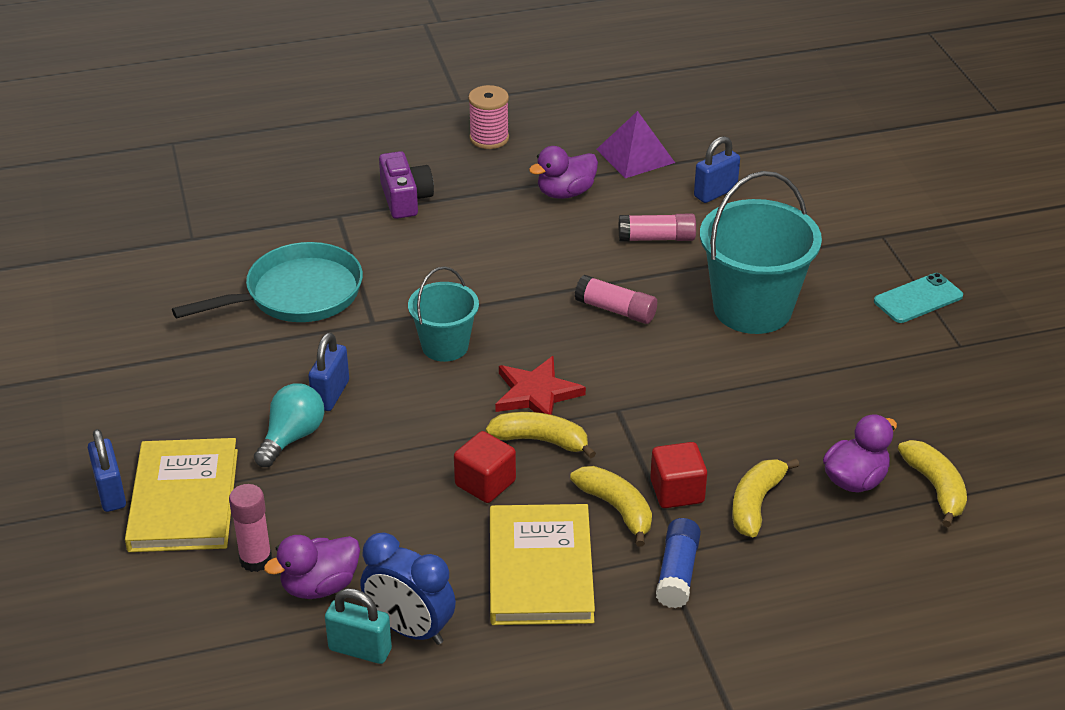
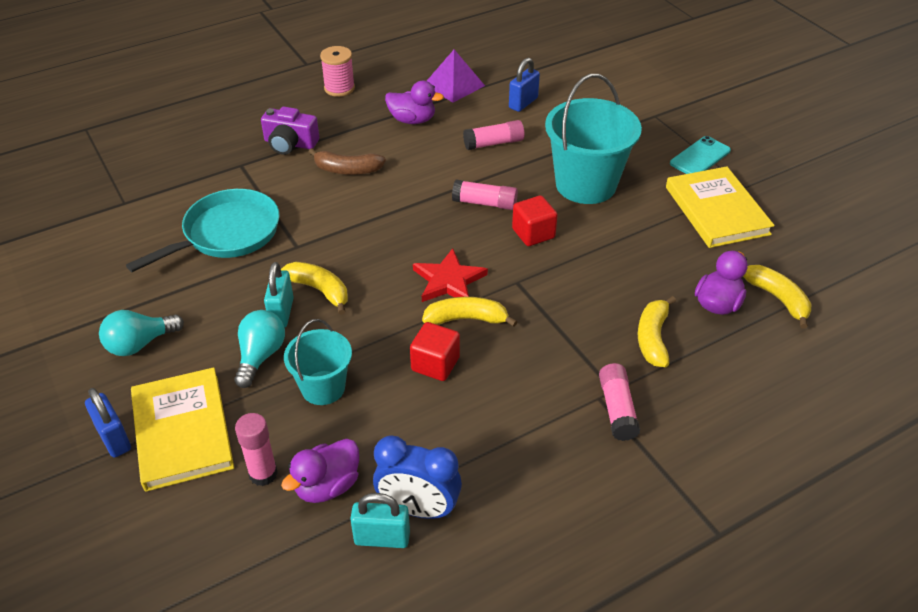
camera: 15 degrees left, 5 degrees up
(165, 399) = (140, 344): none -> turquoise light bulb
(331, 394) = (281, 312): blue padlock -> turquoise padlock
(405, 199) = (290, 144): purple camera -> purple camera turned 135 degrees clockwise
(445, 346) = (362, 255): turquoise bucket -> turquoise bucket (323, 388)
(463, 242) = (347, 170): none -> brown banana
(540, 569) = (507, 430): yellow book -> yellow book (716, 210)
(565, 193) = (412, 120): purple duck -> purple duck turned 120 degrees counterclockwise
(617, 509) = (548, 364): yellow banana -> yellow banana (320, 290)
(677, 491) = (589, 340): red cube -> red cube (533, 233)
(677, 572) = (617, 409): blue glue stick -> pink glue stick

